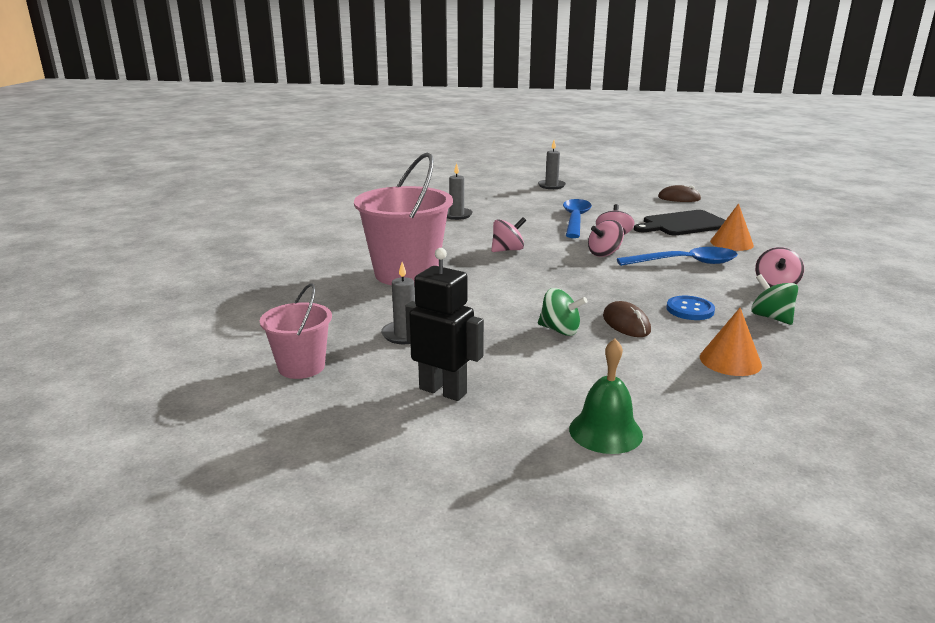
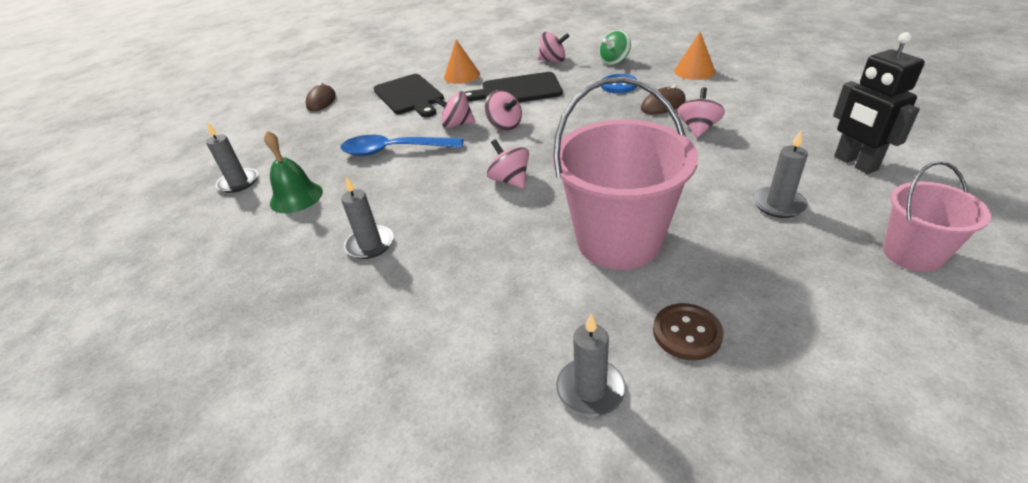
camera: 95 degrees left, 15 degrees up
(298, 254) = (590, 389): none -> grey candle
(309, 279) = (687, 333): none -> brown button
(443, 391) = (855, 163): black robot -> black robot turned 45 degrees counterclockwise
(560, 330) = (698, 129): green spinning top -> pink spinning top
(605, 431) = (831, 100): green bell -> green bell (296, 197)
(685, 263) = (517, 90): blue spoon -> black cutting board

